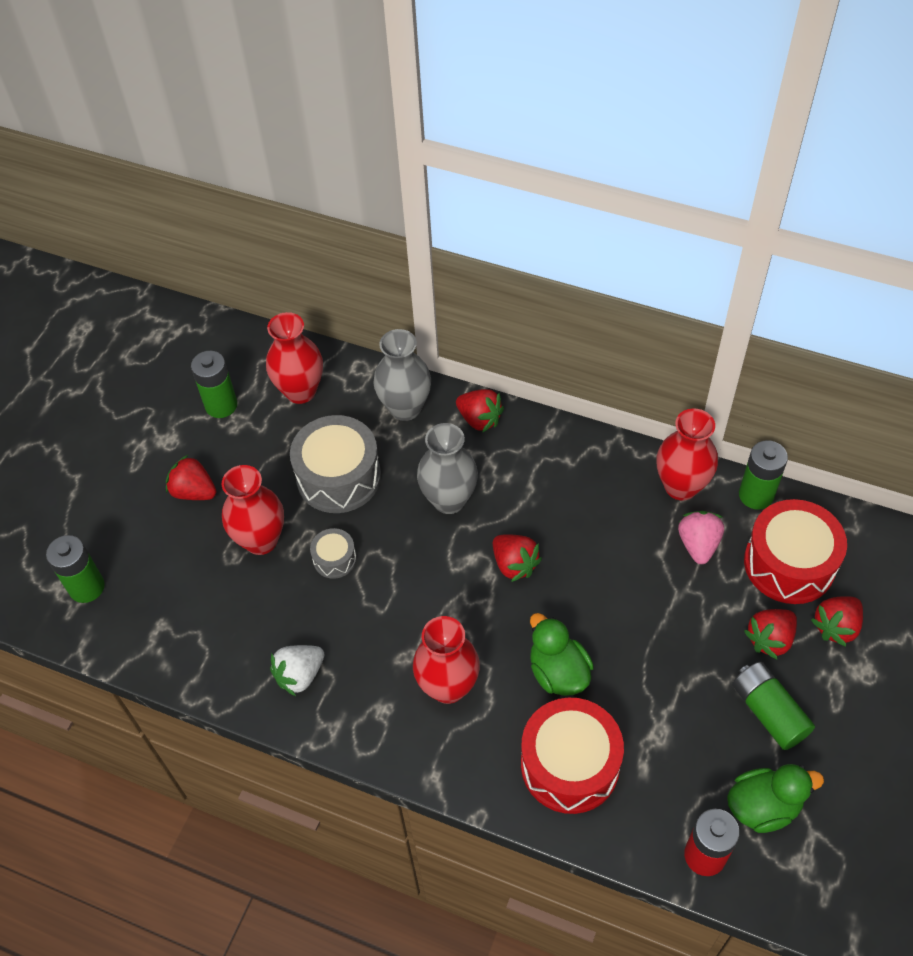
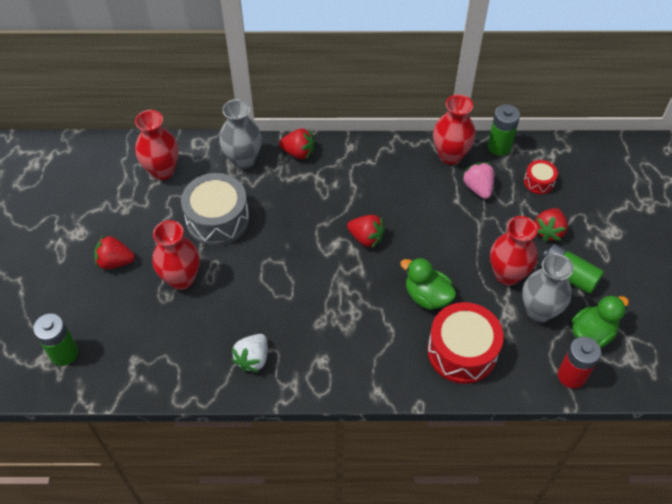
camera: 25 degrees left, 0 degrees up
(221, 405) = (107, 197): green battery -> none
(334, 559) = (241, 274): grey drum -> none
(448, 687) = (359, 330): red vase -> red vase (507, 274)
(449, 500) = (302, 210): grey vase -> grey vase (539, 311)
(789, 564) = (539, 182): red drum -> red drum, size x0.49
(836, 627) = (584, 210): red strawberry -> none

